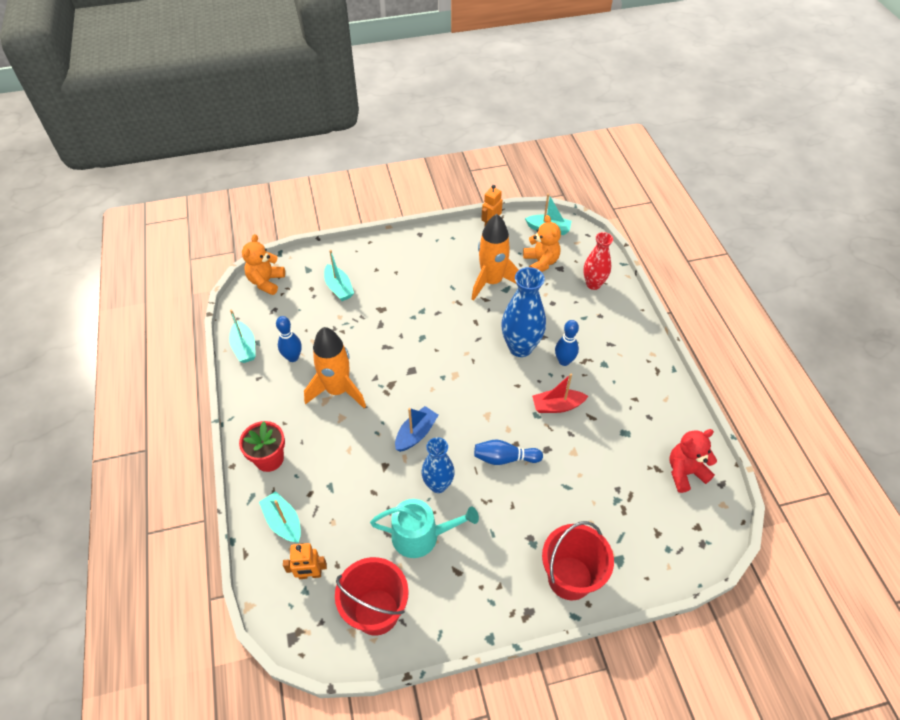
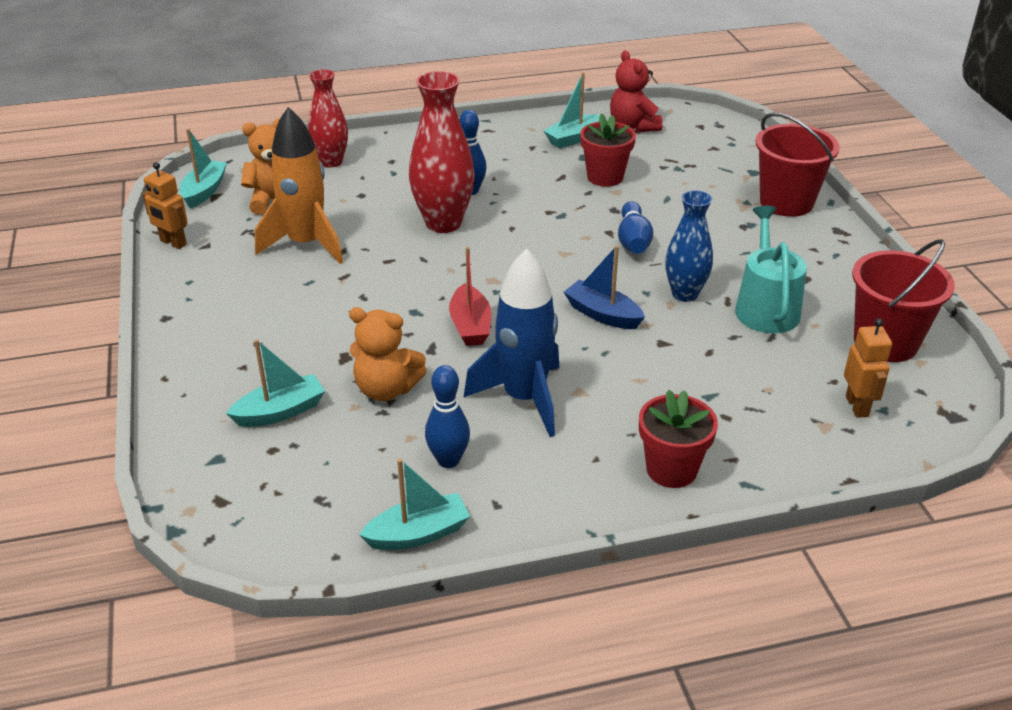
camera: 90 degrees left, 15 degrees down
(266, 282) = (236, 520): orange teddy bear -> orange teddy bear (386, 389)
(283, 522) = (783, 441): turquoise boat -> turquoise boat (574, 138)
(338, 390) = (524, 398): orange rocket -> blue rocket
(520, 347) = (443, 223): blue vase -> red vase
(557, 406) = (546, 199): red boat -> red boat (470, 325)
(594, 446) = (605, 177): none -> red flower pot

